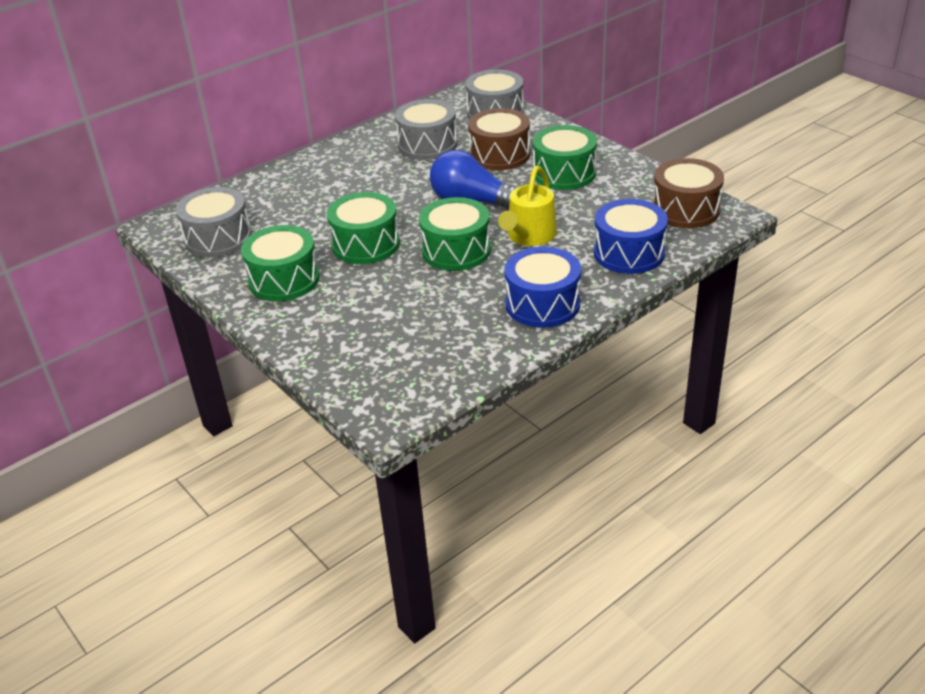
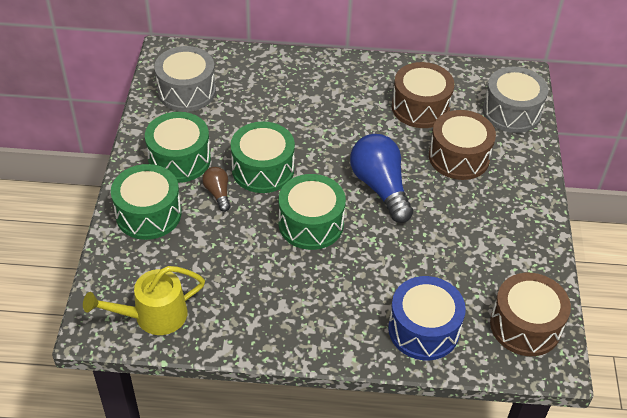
camera: 40 degrees right, 10 degrees up
(352, 279) = (218, 193): none -> brown light bulb
(427, 145) = (420, 107): grey drum -> brown drum
(529, 236) = (376, 252): yellow watering can -> yellow watering can (153, 316)
(542, 304) = (302, 321): blue drum -> none
(564, 173) = (482, 213): green drum -> green drum (148, 214)

